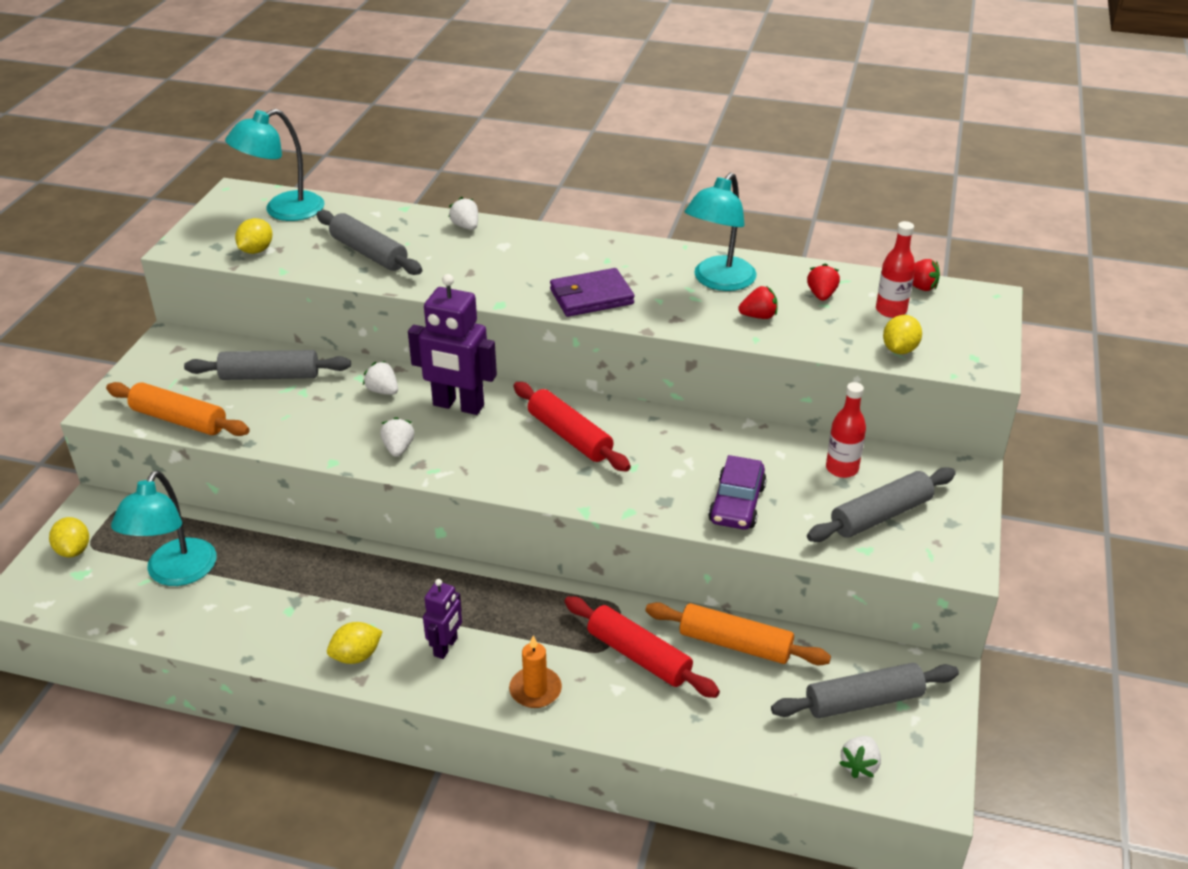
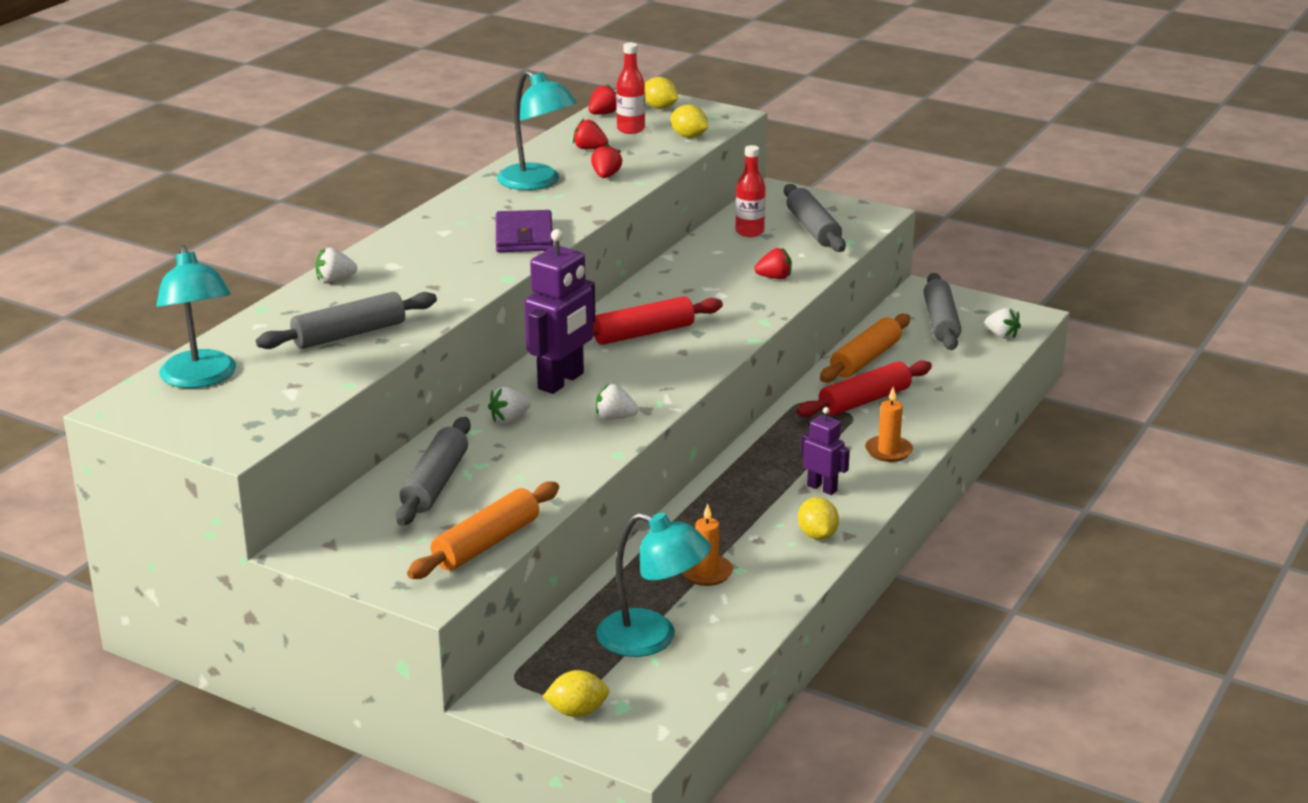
camera: 75 degrees left, 10 degrees down
(256, 250) = (286, 398): yellow lemon -> yellow lemon (659, 108)
(281, 589) = (706, 573): none -> orange candle
(737, 504) = (774, 278): purple car -> red strawberry

